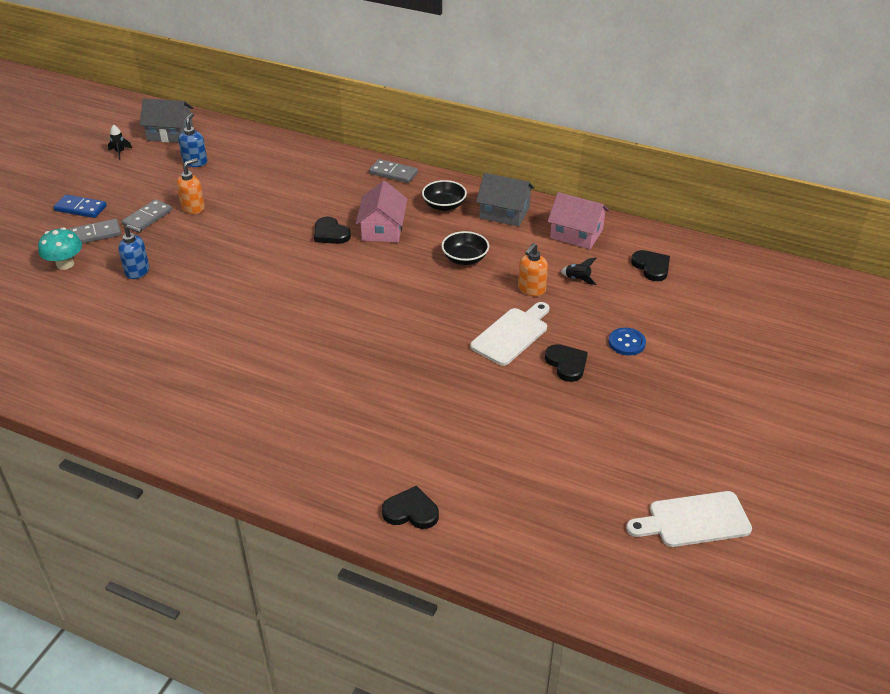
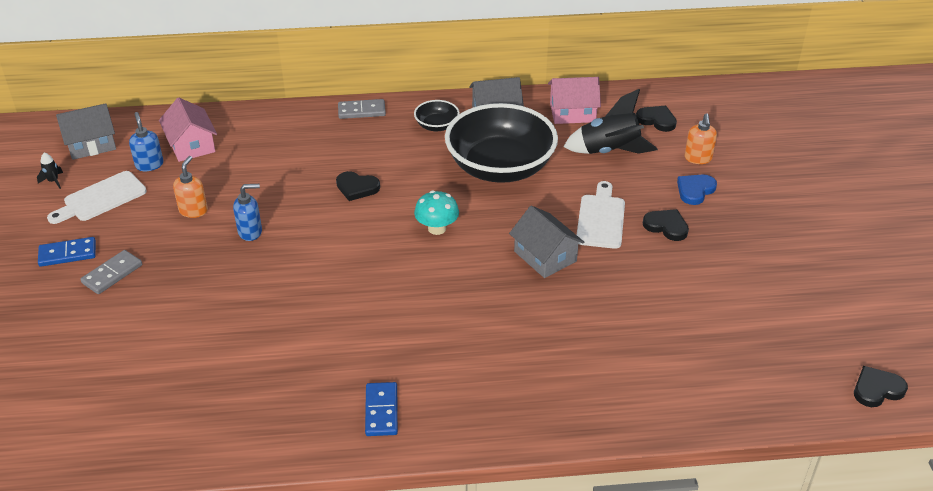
camera: 30 degrees left, 0 degrees up
(65, 264) = (109, 316): turquoise mushroom -> turquoise mushroom (437, 228)
(138, 271) = (197, 294): blue soap dispenser -> blue soap dispenser (250, 232)
(147, 218) = (154, 237): grey domino -> none
(181, 416) = (381, 411): none -> blue domino
(382, 229) = (401, 166): pink house -> pink house (191, 145)
(411, 511) = (661, 401): black heart -> black heart (877, 389)
(430, 347) = (545, 256): none -> grey house
(465, 258) = (500, 167): black bowl -> black bowl, size x2.32
(531, 289) = (580, 174): orange soap dispenser -> orange soap dispenser (698, 158)
(577, 279) = (609, 151): black rocket -> black rocket, size x2.44
(626, 343) = (695, 190): blue button -> blue heart
(694, 520) = (867, 311): white cutting board -> white cutting board (101, 198)

